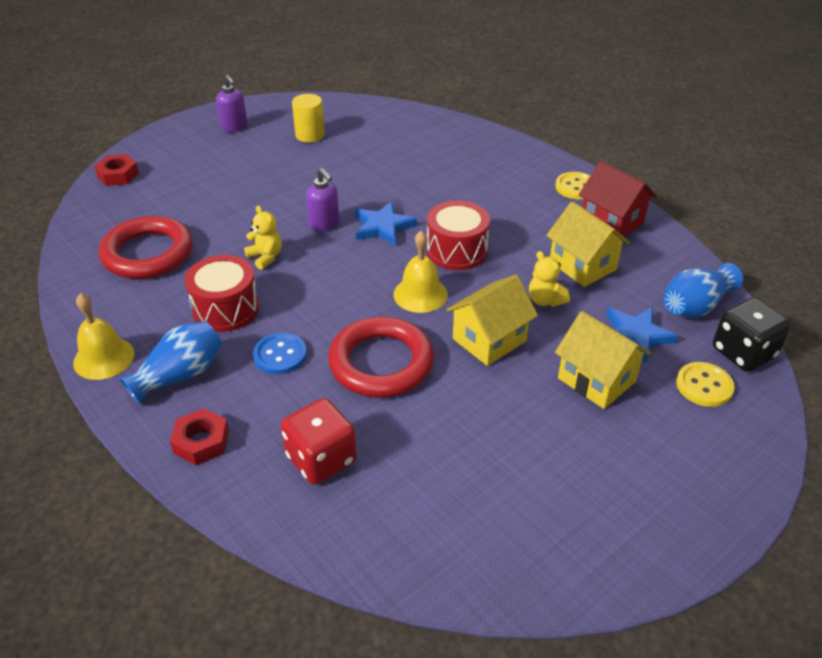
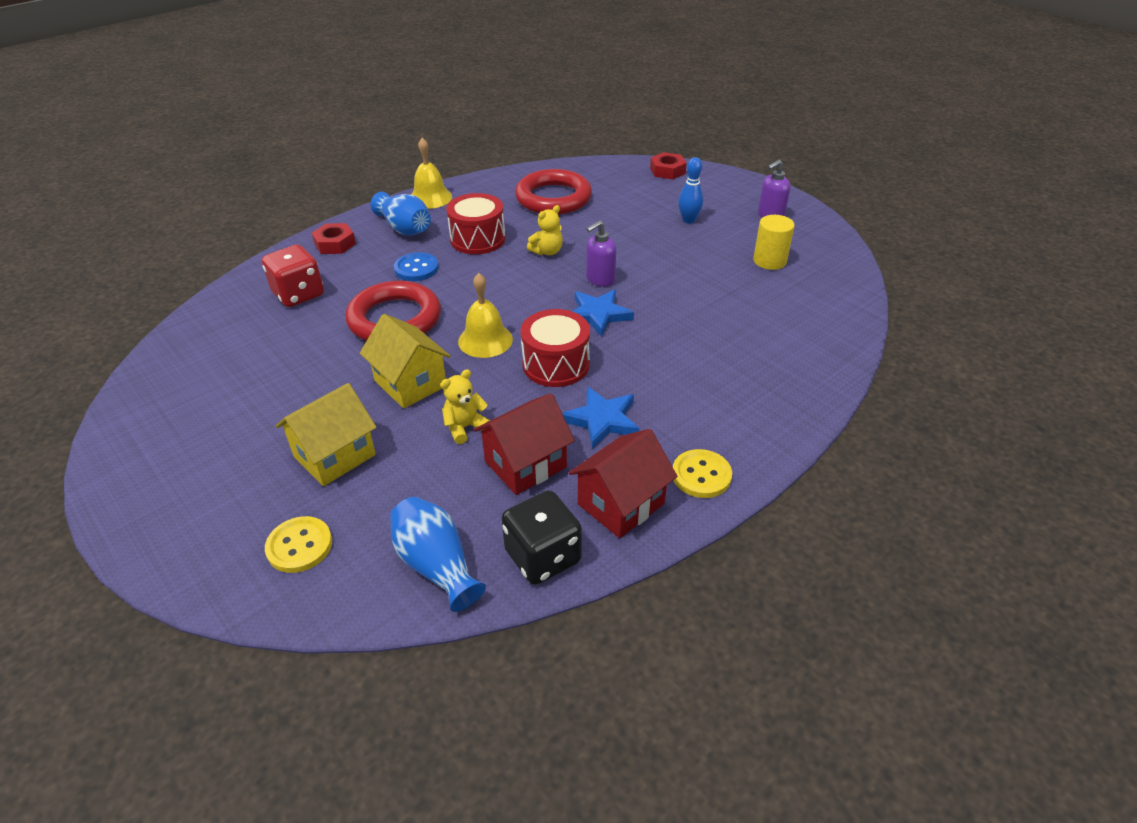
camera: 90 degrees right, 0 degrees up
(228, 169) = (688, 220): none -> blue bowling pin
(582, 265) = (525, 464): yellow house -> red house
(635, 335) = (394, 497): blue star -> blue star (602, 420)
(743, 353) = (341, 598): black dice -> black dice (543, 556)

